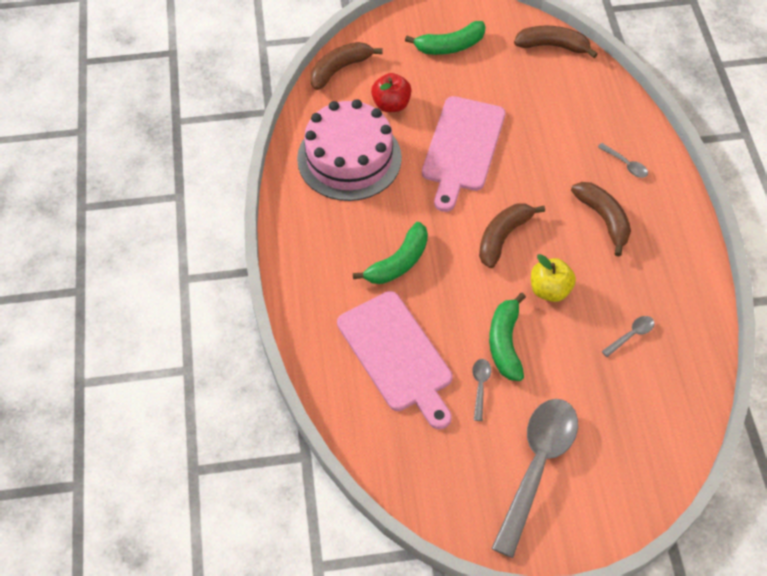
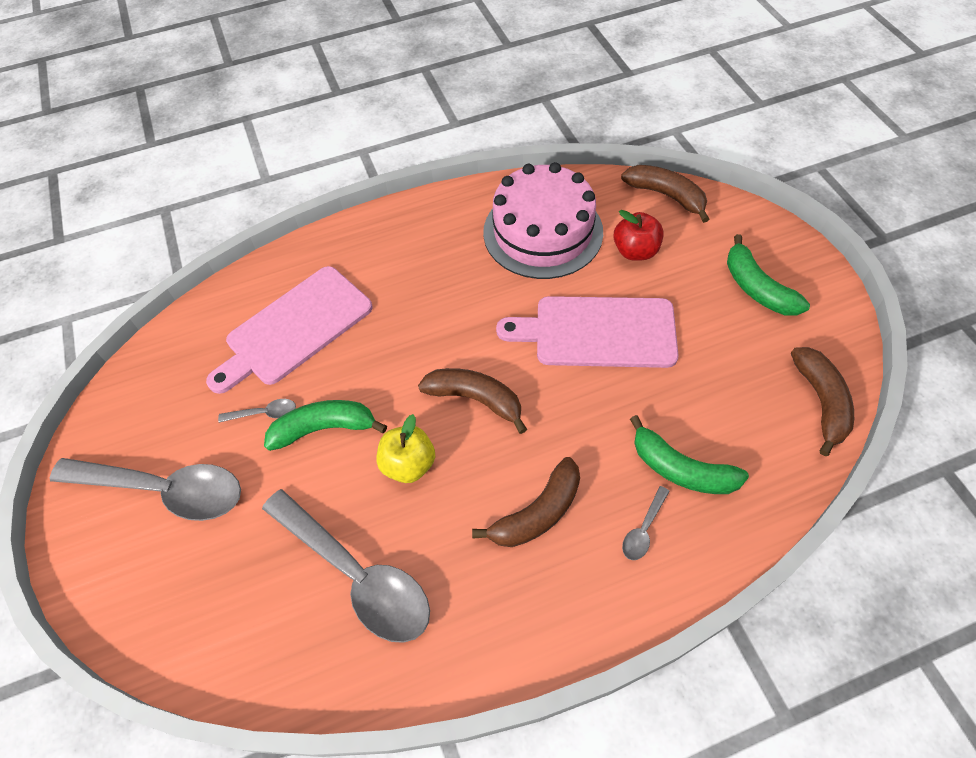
camera: 80 degrees right, 0 degrees up
(398, 262) = (414, 304): green banana -> green banana (681, 469)
(631, 335) = (357, 574): grey spoon -> grey spoon, size x2.47

